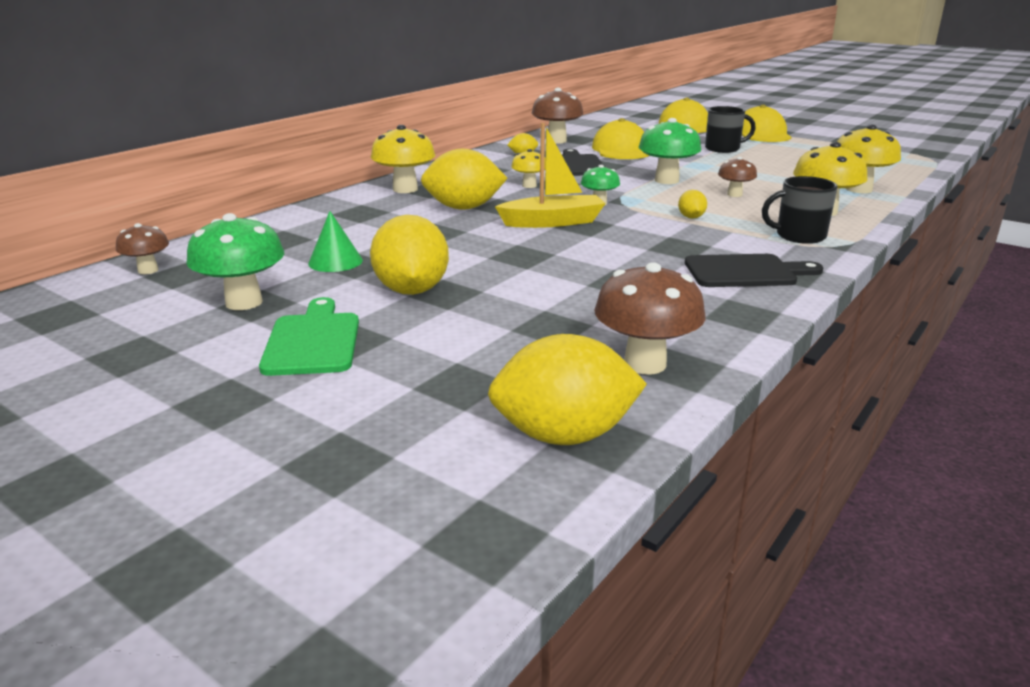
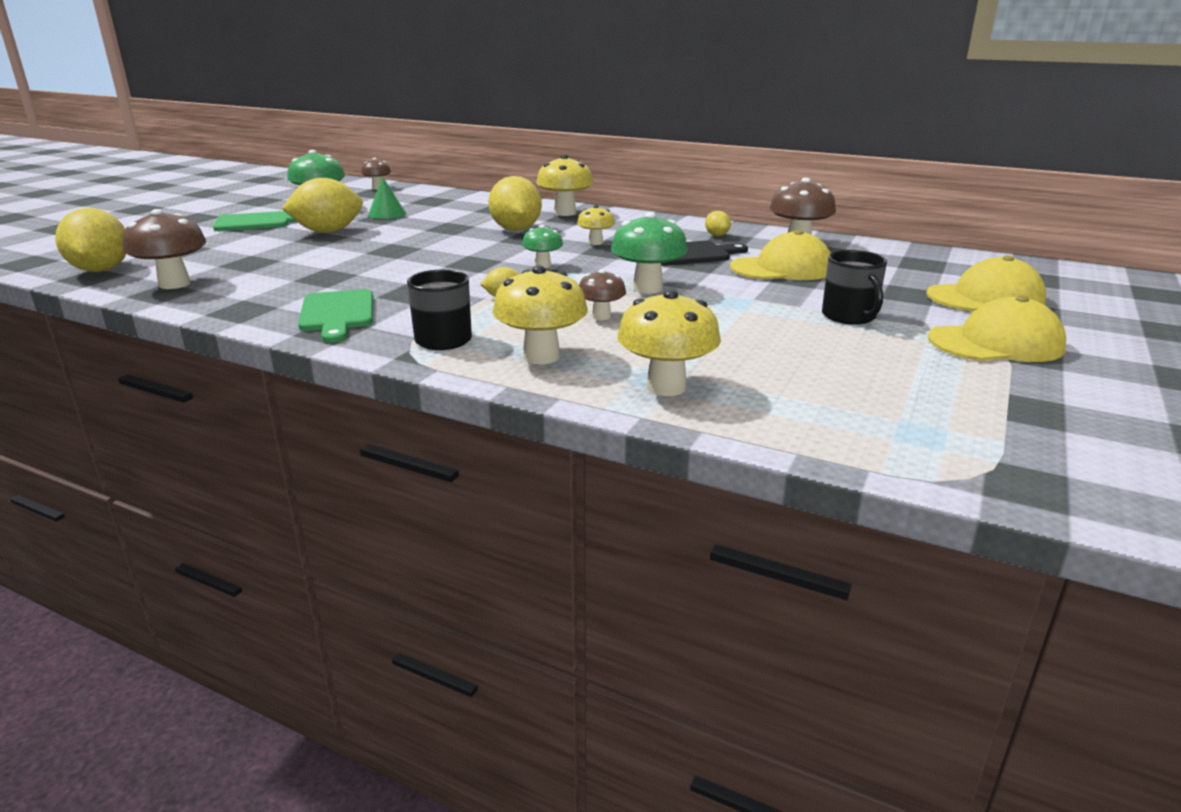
camera: 80 degrees right, 0 degrees up
(552, 222) = (480, 254): yellow boat -> none
(745, 272) = (337, 313): black cutting board -> green cutting board

